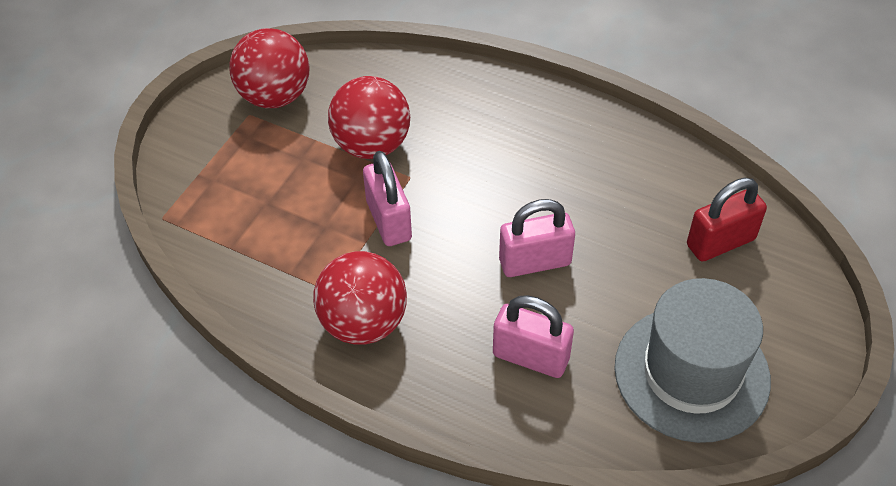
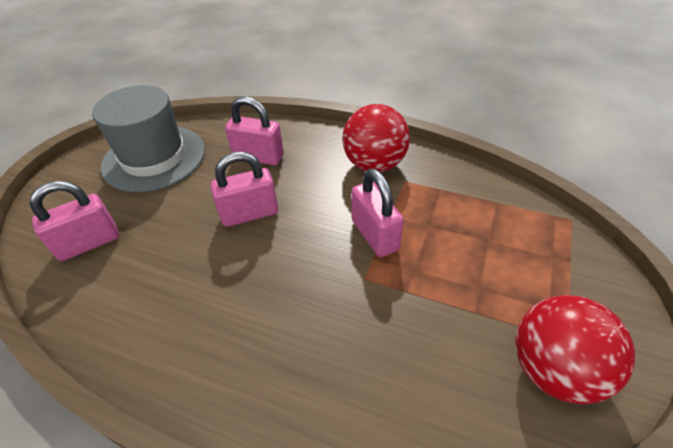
camera: 175 degrees right, 5 degrees down
(371, 145) = (413, 310): red ball -> none
(720, 242) = (89, 243): red padlock -> pink padlock

